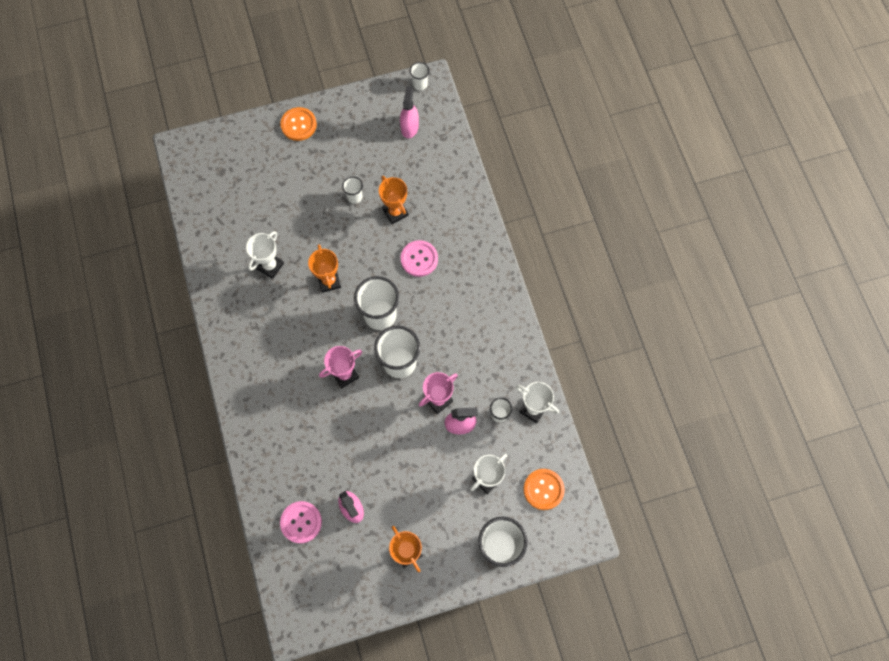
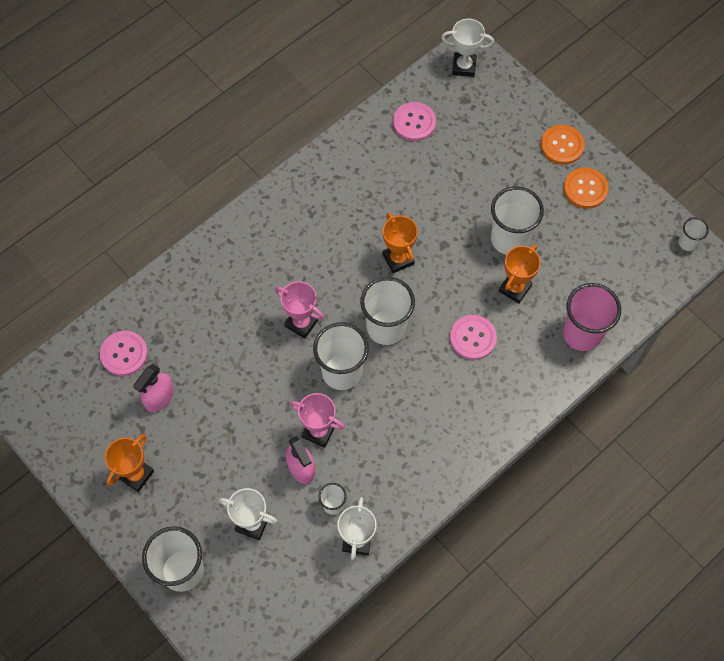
camera: 65 degrees right, 5 degrees down
(219, 216) = (414, 122): none -> pink button
(270, 266) = (385, 195): white trophy -> white trophy (464, 67)
(329, 281) = (398, 259): orange trophy -> orange trophy turned 75 degrees counterclockwise
(354, 197) = (509, 239): white cup -> white cup, size x2.02
(409, 127) = (627, 256): pink spray bottle -> none
(452, 185) = (582, 333): none -> pink cup
(543, 489) = (268, 592): orange button -> orange button (585, 189)

